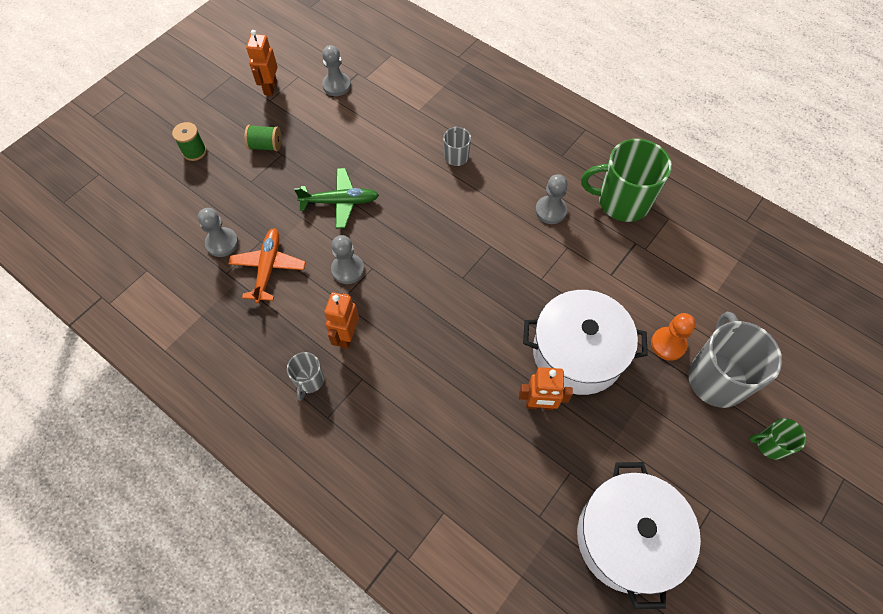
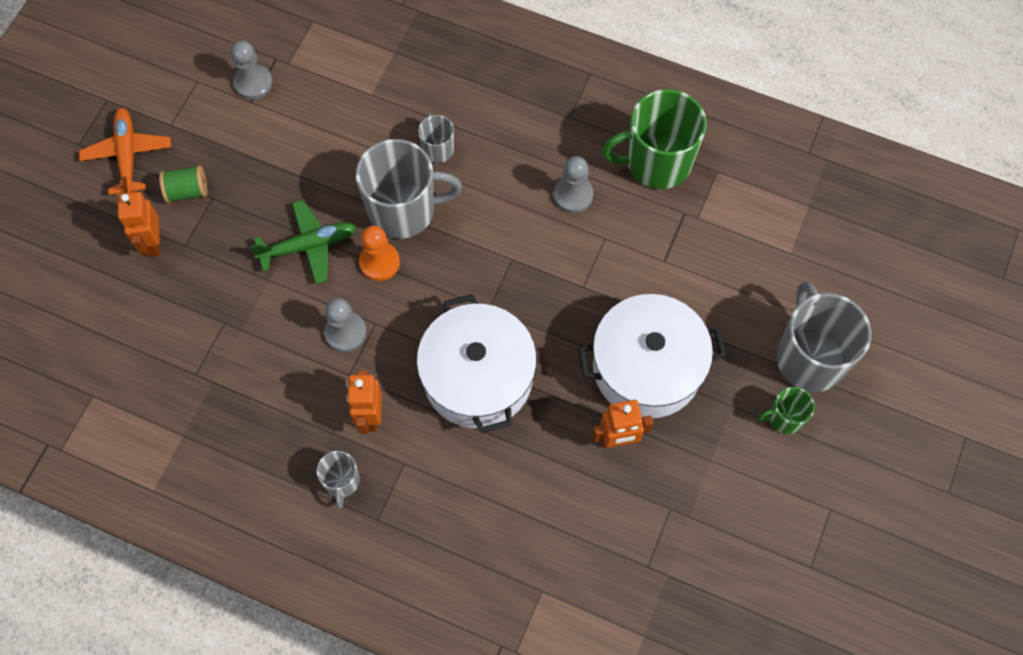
camera: 15 degrees left, 5 degrees up
(194, 151) = (95, 221): green spool -> none
(222, 243) = (176, 337): grey pawn -> none
(268, 268) = (246, 355): orange plane -> orange plane (127, 155)
(270, 87) = (165, 106): orange robot -> orange robot (153, 242)
(418, 193) = (403, 210): none -> grey mug
(628, 538) = (748, 564): white pot -> white pot (478, 377)
(668, 344) = (747, 331): orange pawn -> orange pawn (379, 262)
(770, 444) = (881, 420): green mug -> green mug (784, 418)

